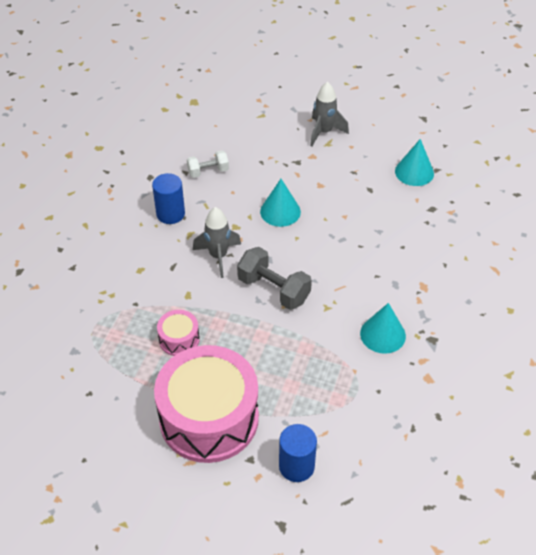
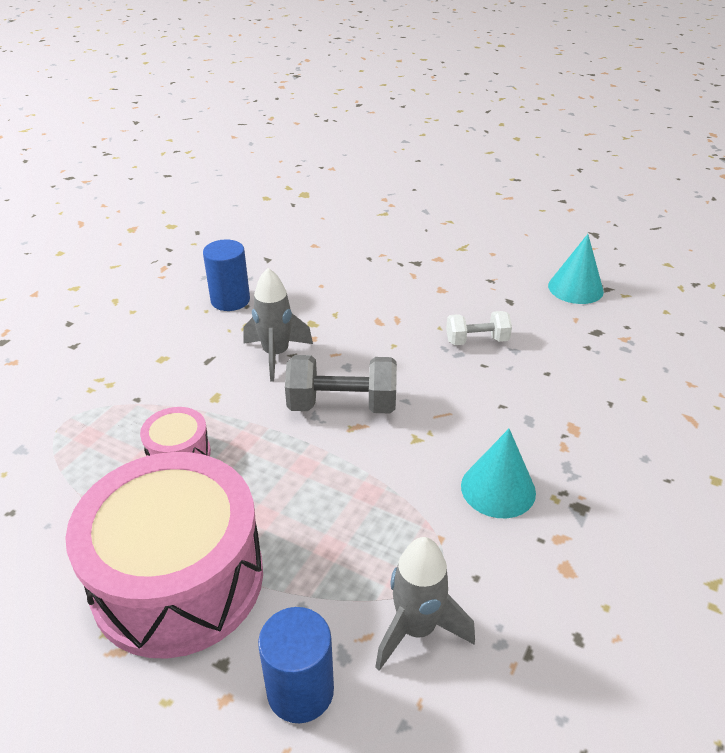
camera: 10 degrees right, 10 degrees down
(208, 171) = (296, 261): white dumbbell -> white dumbbell (477, 341)
(274, 289) = (342, 405): grey dumbbell -> grey dumbbell turned 45 degrees counterclockwise
(280, 211) = (379, 313): turquoise cone -> none
(324, 132) = (459, 236): grey rocket -> grey rocket (416, 629)

